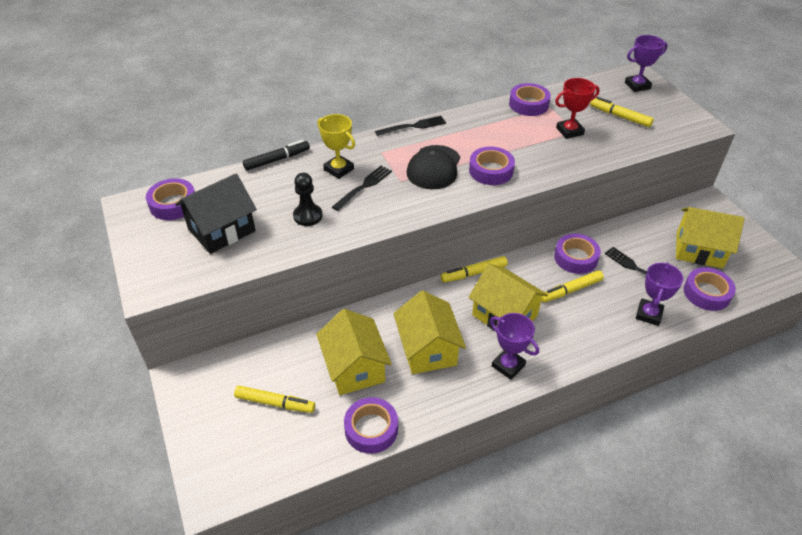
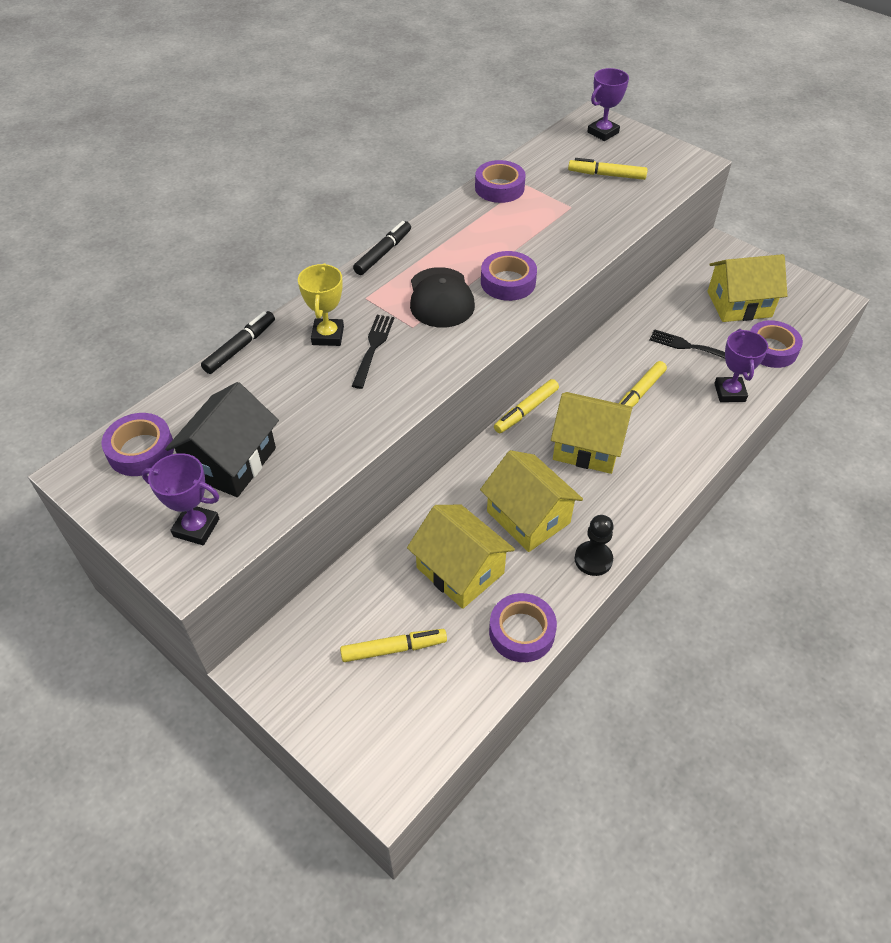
camera: 25 degrees left, 5 degrees up
(308, 216) = (329, 407): black pawn -> black pawn (593, 559)
(339, 169) = (328, 335): yellow trophy -> yellow trophy turned 75 degrees clockwise
(413, 126) = (383, 253): black fork -> black marker
(508, 365) = (623, 502): purple trophy -> purple trophy (196, 527)
(569, 131) = (564, 208): red trophy -> none
(575, 258) = (623, 355): purple tape -> none

